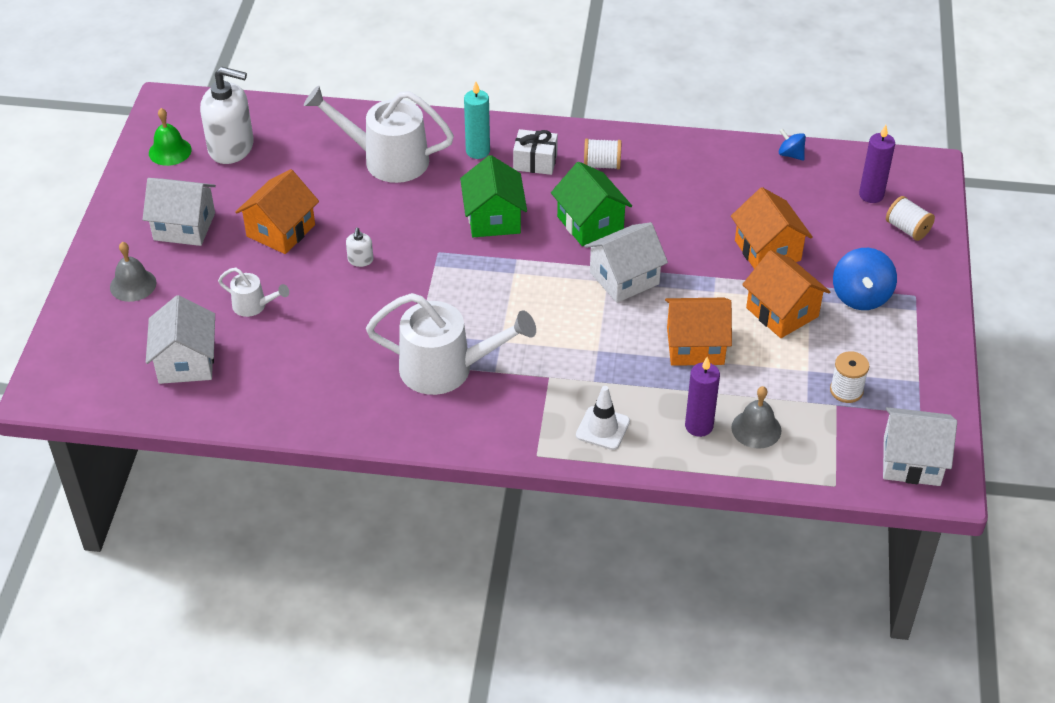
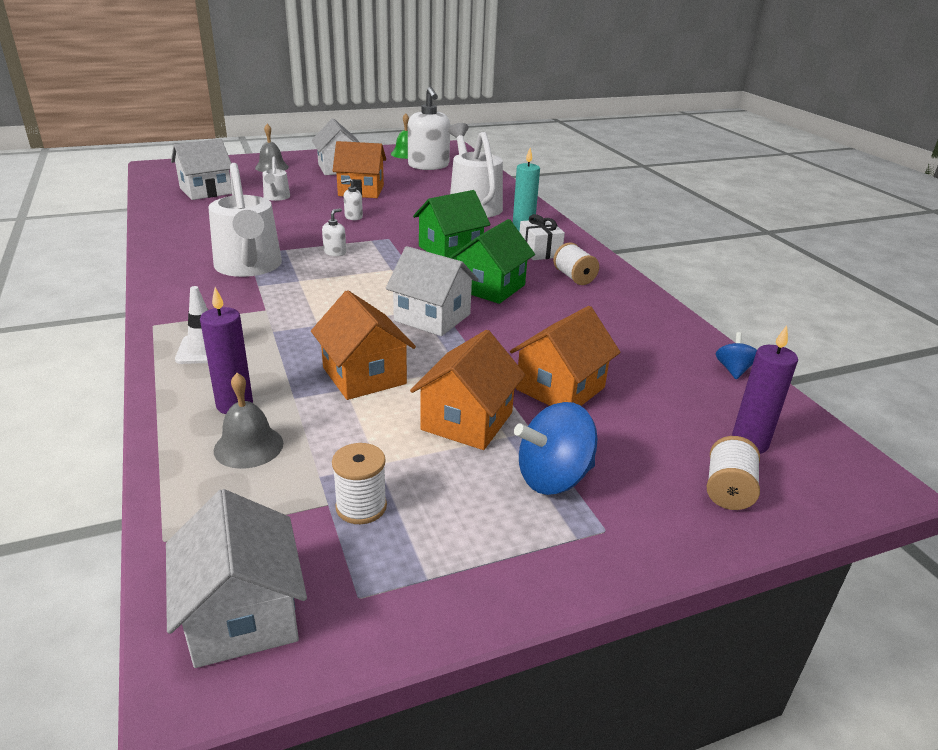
camera: 60 degrees right, 15 degrees down
(449, 300) = (335, 252): none -> white soap dispenser

